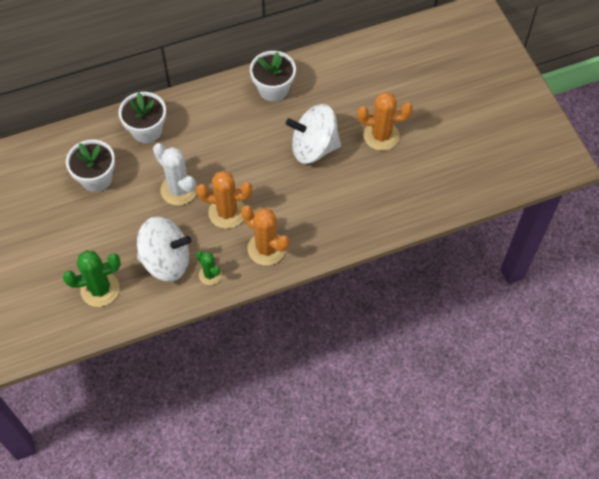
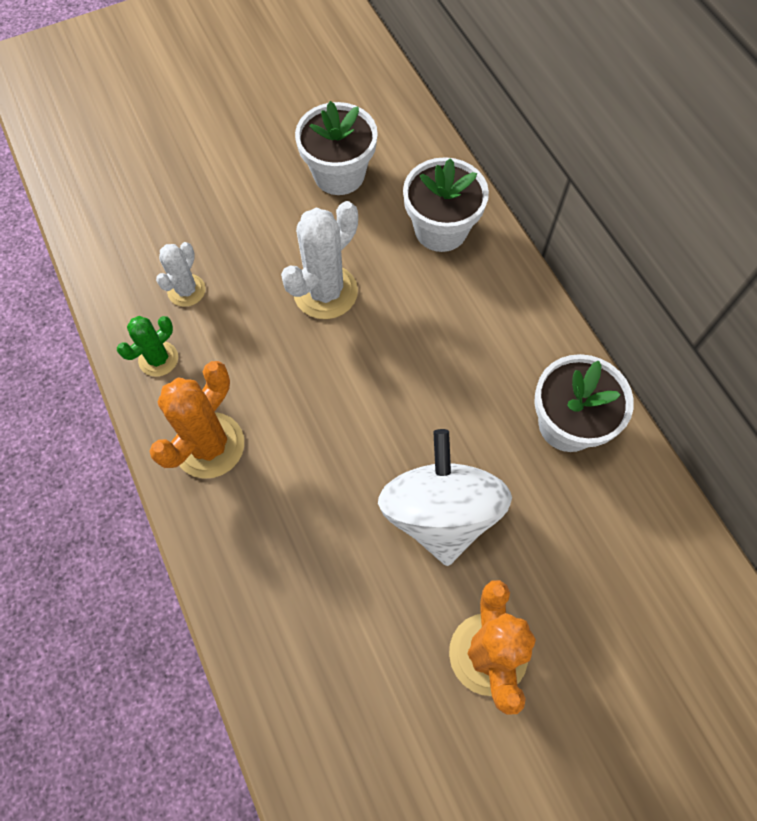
camera: 85 degrees right, 5 degrees up
(100, 289) = (138, 208): green cactus -> none
(166, 261) = (186, 290): white spinning top -> white cactus
(227, 212) = (283, 372): orange cactus -> none

